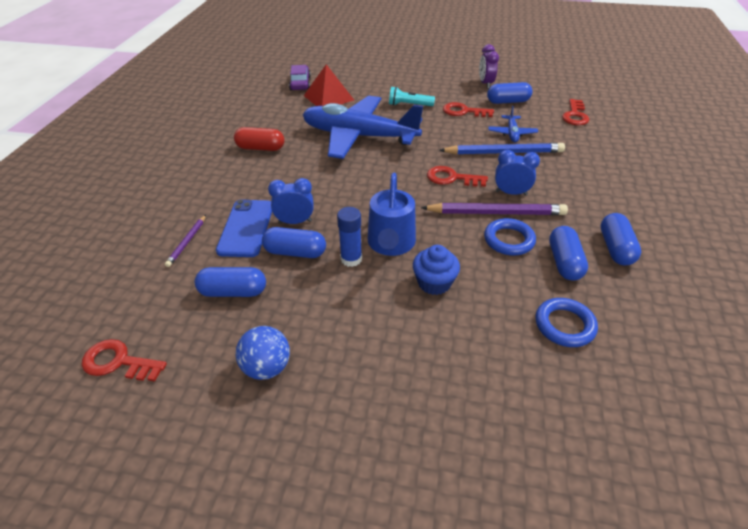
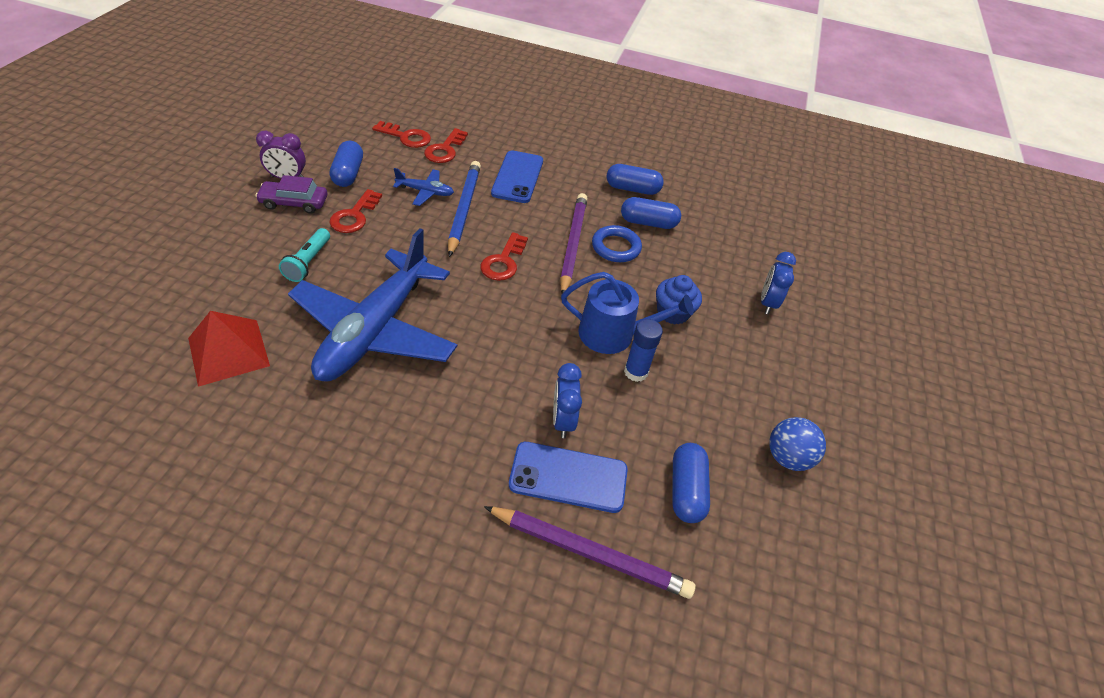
camera: 90 degrees left, 5 degrees up
(118, 362) = (799, 611): red key -> red key (445, 150)
(187, 242) = (590, 553): purple pencil -> purple pencil, size x1.95
(260, 148) = (361, 457): red capsule -> none
(295, 252) = (621, 424): blue capsule -> none
(300, 83) = (144, 387): purple car -> purple car (294, 203)
(511, 193) = (541, 225): blue clock -> blue clock (767, 303)
(564, 325) = (721, 246): blue ring -> none
(569, 173) = (517, 177): none -> blue phone

